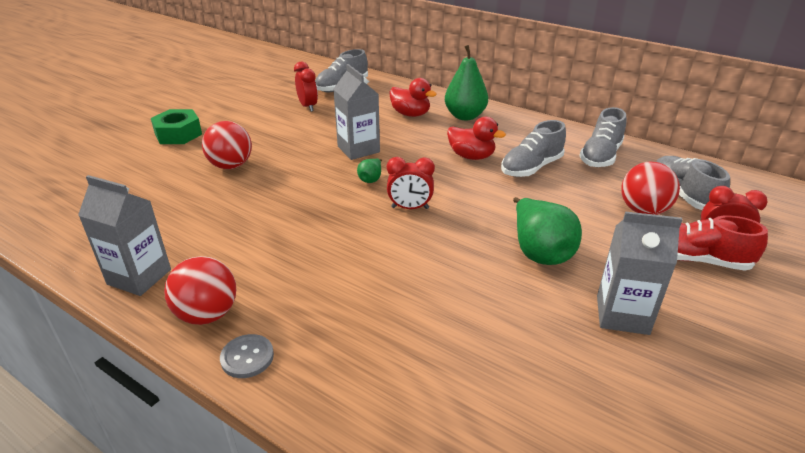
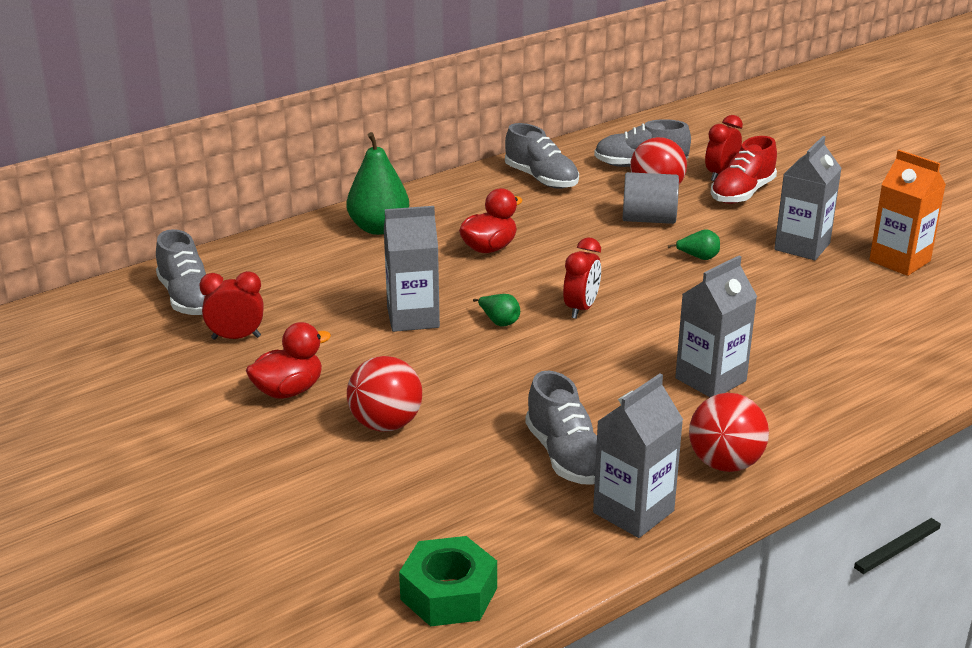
camera: 70 degrees left, 5 degrees down
(178, 134) = (232, 469): green nut -> green nut (449, 594)
(247, 357) = (801, 443): grey button -> none
(333, 288) = (710, 379): none -> grey carton
(410, 114) = (339, 263): red duck -> red duck (288, 391)
(531, 167) = (539, 221): grey shoe -> grey shoe (565, 456)
(539, 251) = (698, 257): green pear -> green pear, size x0.47
(584, 215) = (648, 219): none -> grey cylinder
(662, 401) = (899, 261): none -> orange carton

